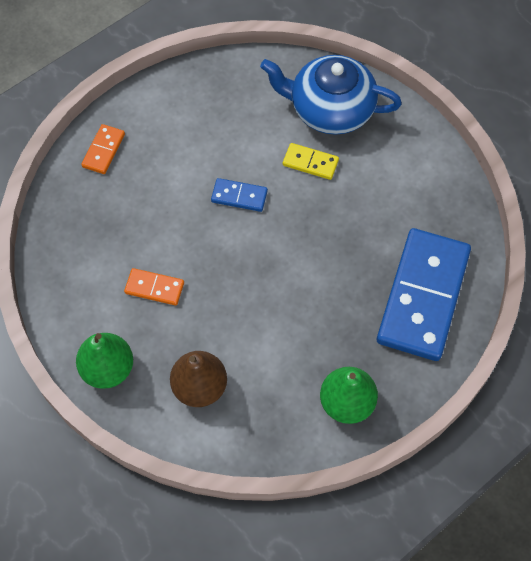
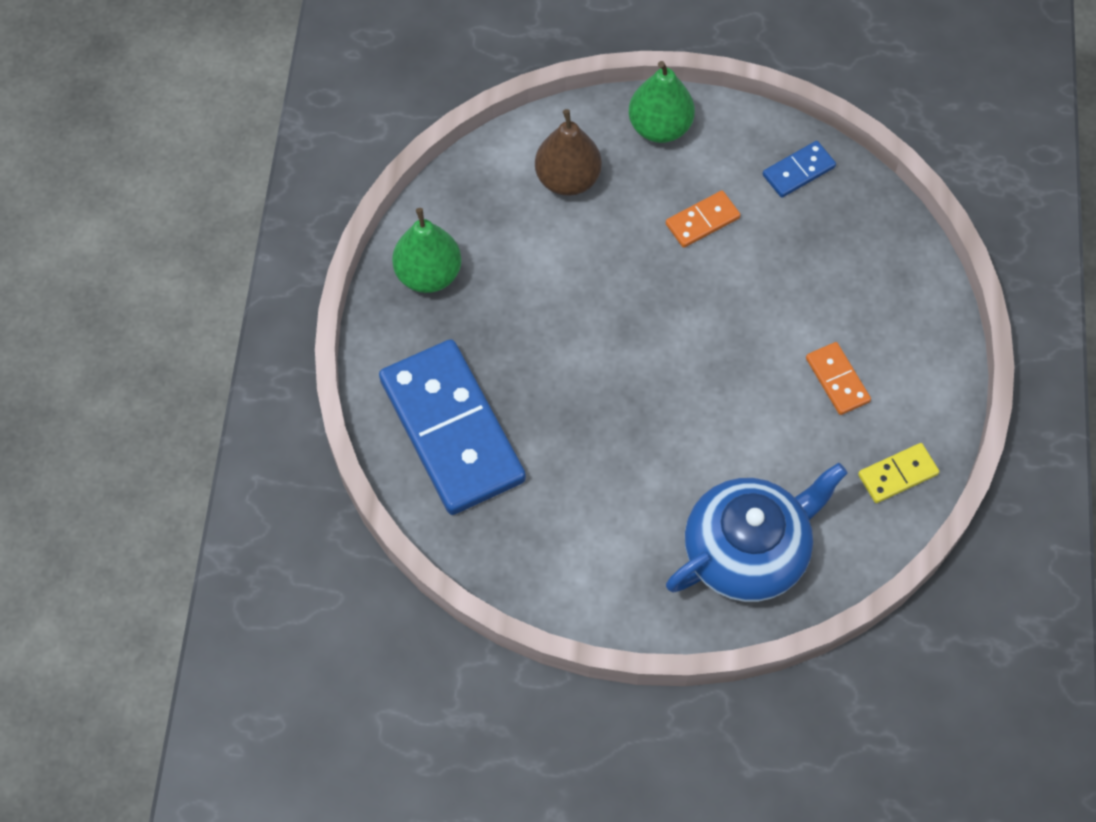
camera: 135 degrees right, 0 degrees up
(104, 150) = (907, 298): orange domino -> orange domino (837, 380)
(239, 196) = (728, 371): blue domino -> blue domino (798, 171)
(310, 163) = (701, 469): yellow domino -> yellow domino (897, 474)

